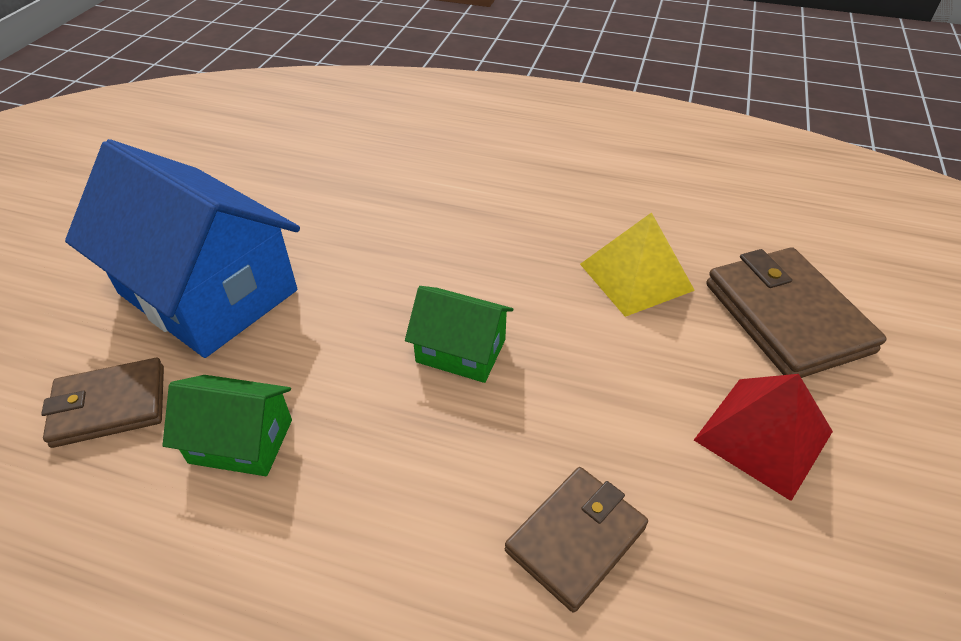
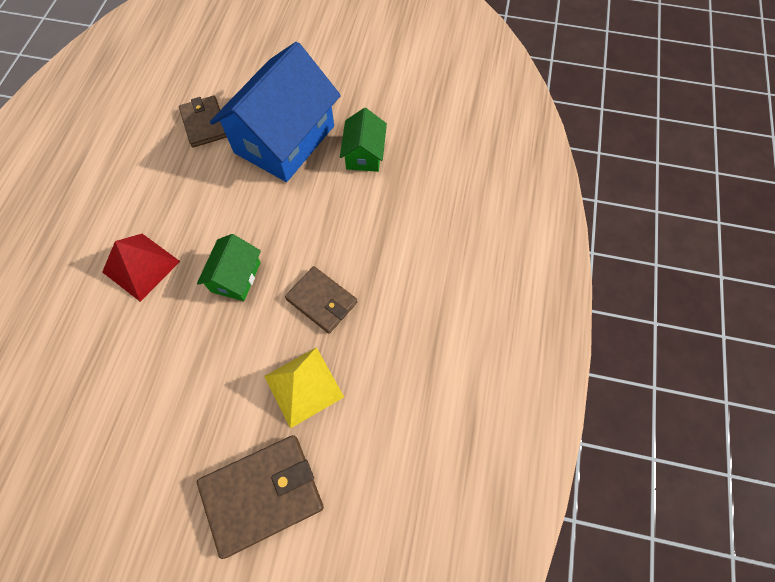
camera: 85 degrees right, 20 degrees up
(241, 441) = (179, 183): green house -> green house (364, 154)
(575, 539) = (108, 342): brown wallet -> brown wallet (322, 301)
(763, 436) = (161, 454): red pyramid -> red pyramid (141, 266)

